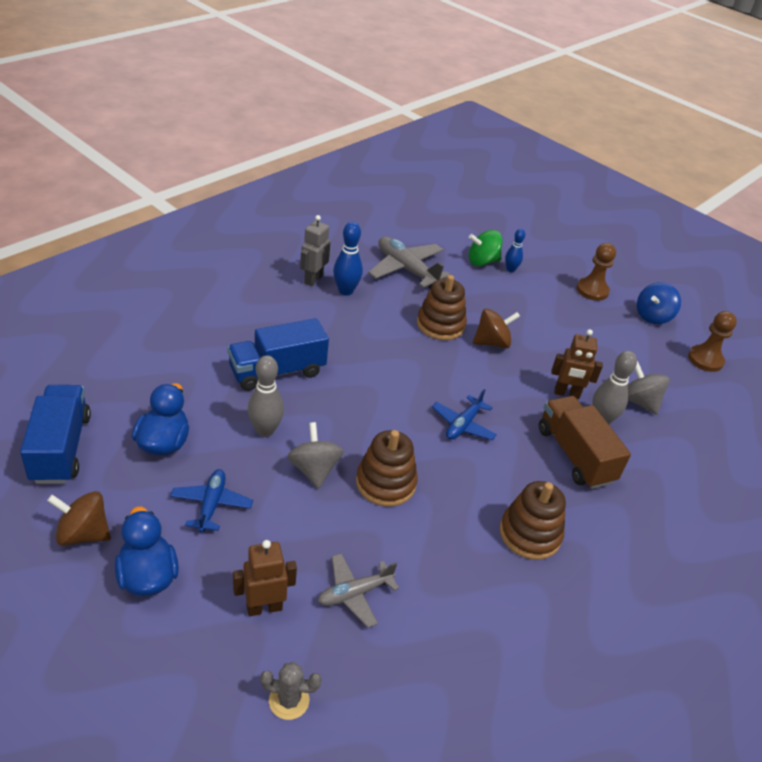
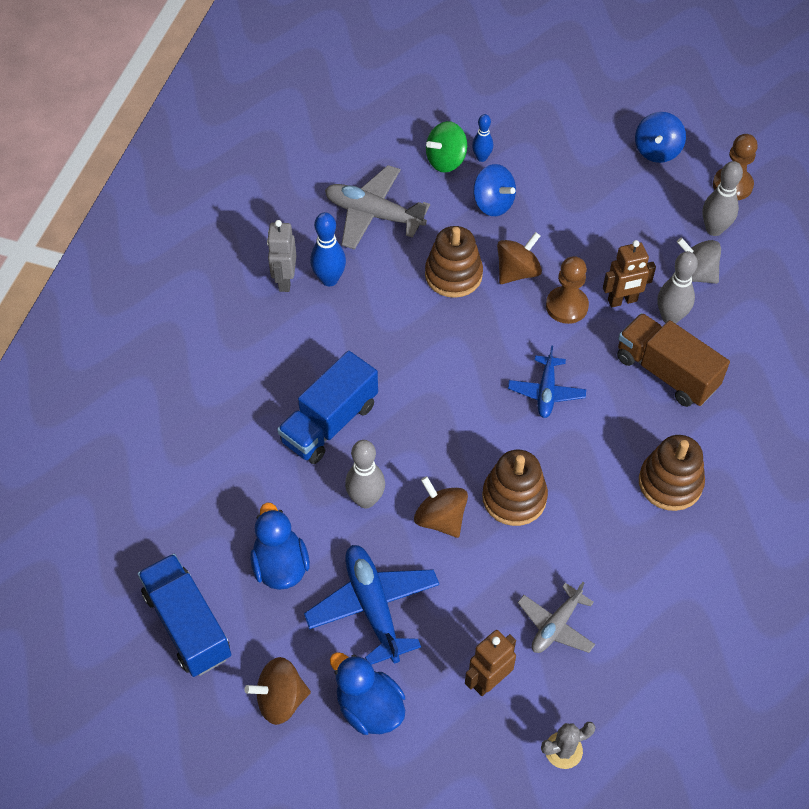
camera: 20 degrees left, 15 degrees up
(211, 505) = (373, 607): blue plane -> blue plane, size x1.60
(314, 470) = (440, 519): grey spinning top -> brown spinning top
(501, 297) = (493, 204): none -> blue spinning top
(592, 290) = (580, 145): brown pawn -> brown pawn (566, 306)
(673, 380) = (714, 229): none -> grey bowling pin

